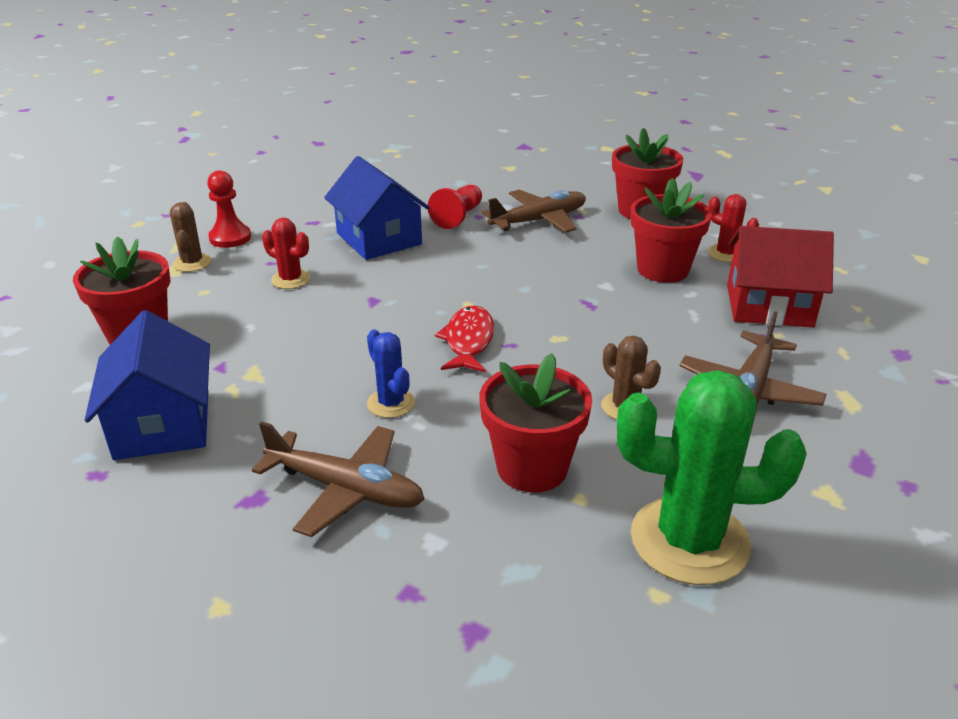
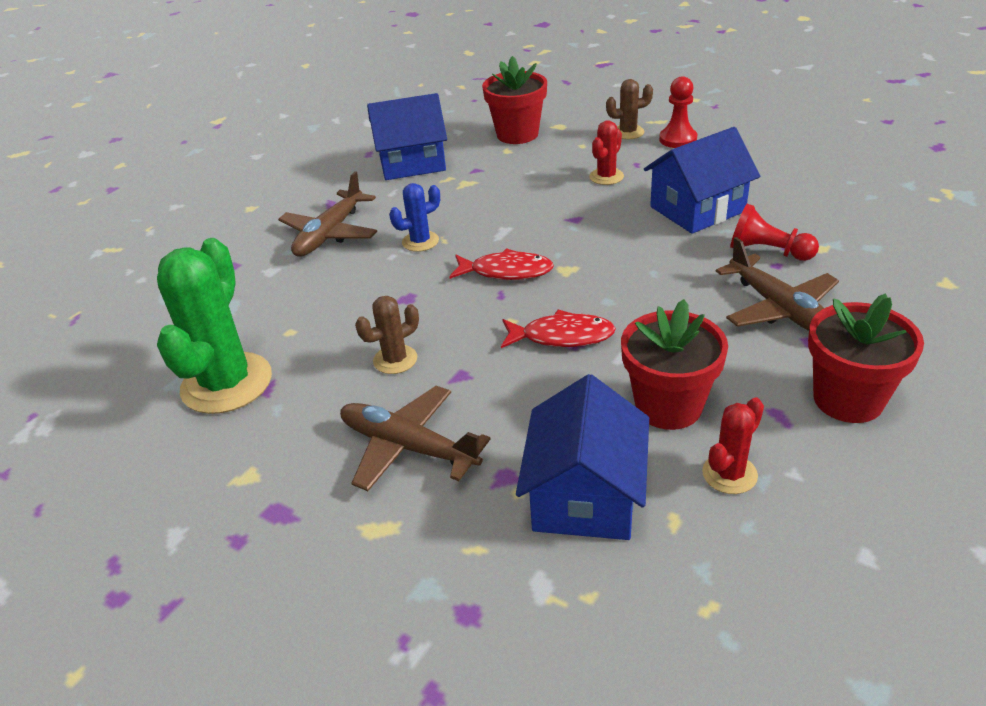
camera: 95 degrees right, 5 degrees up
(532, 468) = (329, 309): red flower pot -> none
(579, 311) = (562, 336): none -> red fish
(769, 306) = (585, 495): red house -> blue house

